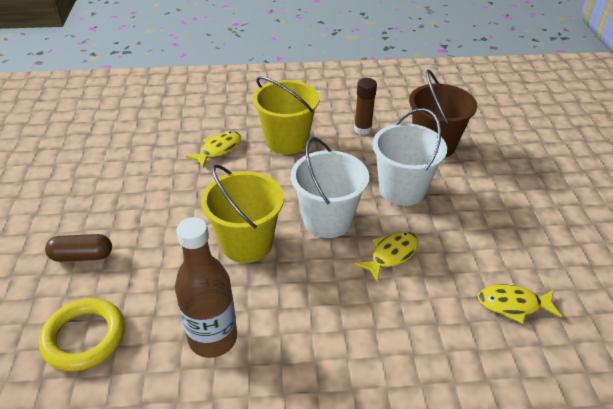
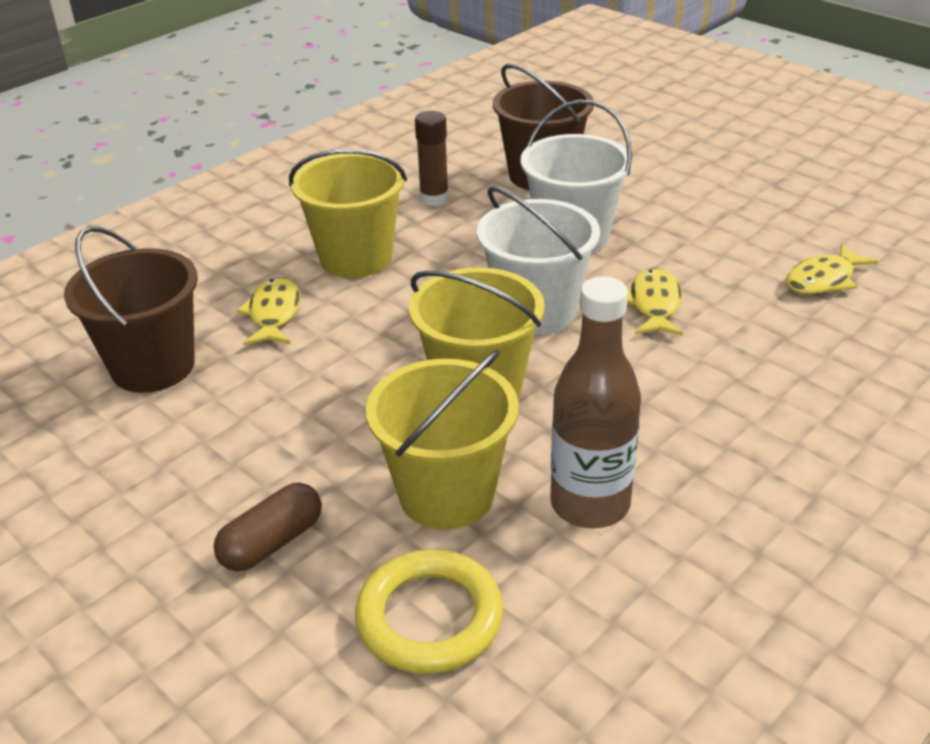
camera: 40 degrees left, 5 degrees down
(147, 146) = (153, 366): none -> brown bucket
(166, 285) = (446, 494): none -> yellow bucket

